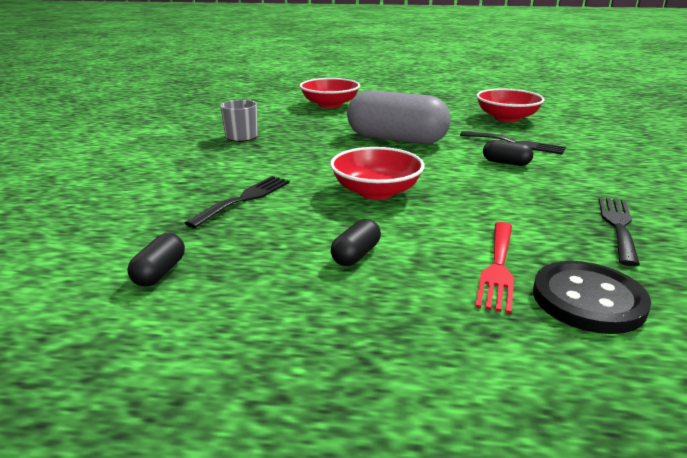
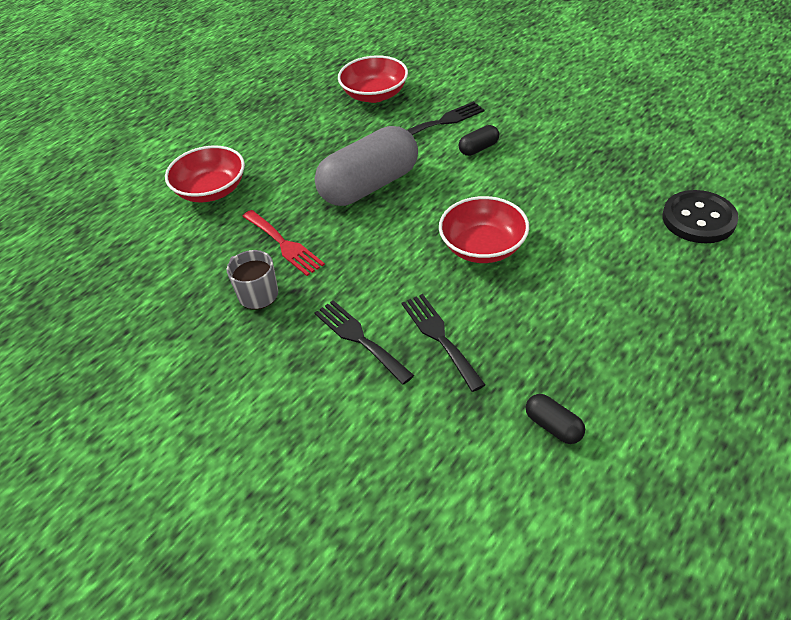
camera: 55 degrees left, 20 degrees up
(356, 255) = (588, 300): black capsule -> none
(498, 268) = (644, 238): red fork -> red fork (284, 244)
(618, 225) = (619, 155): black fork -> black fork (359, 338)

